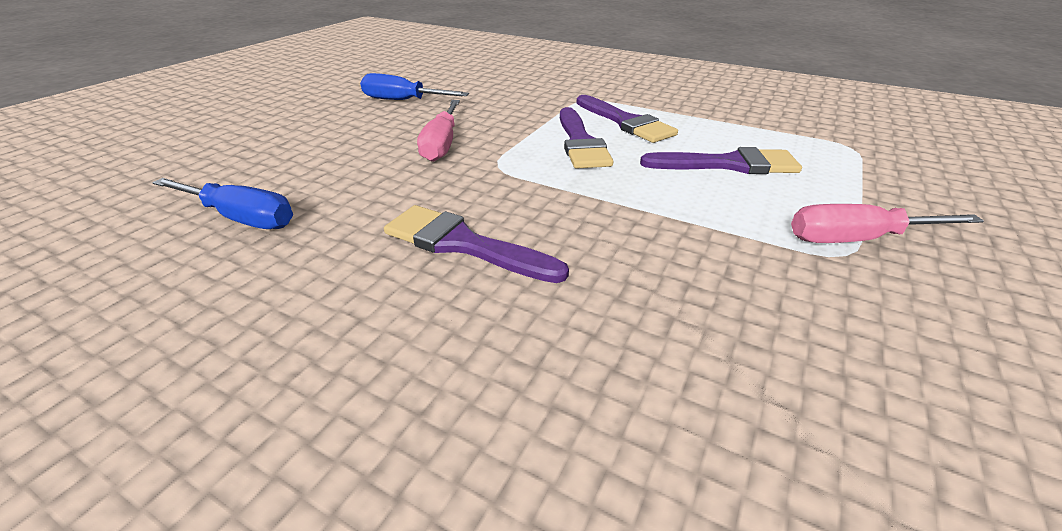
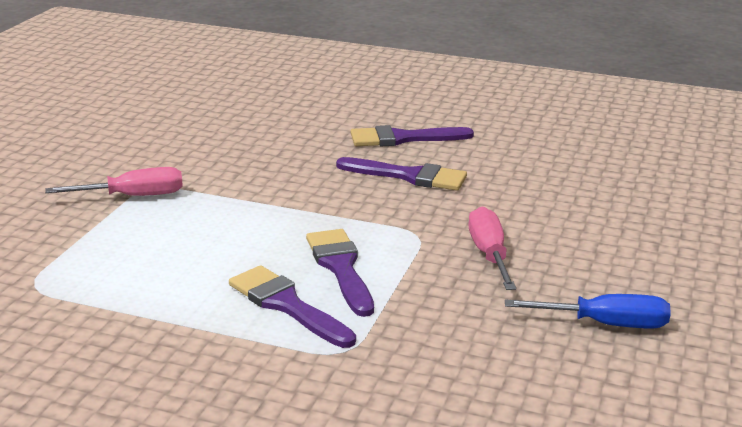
camera: 170 degrees right, 10 degrees down
(241, 218) = (580, 180): blue screwdriver -> none
(728, 164) = (190, 252): purple brush -> purple brush (403, 138)

